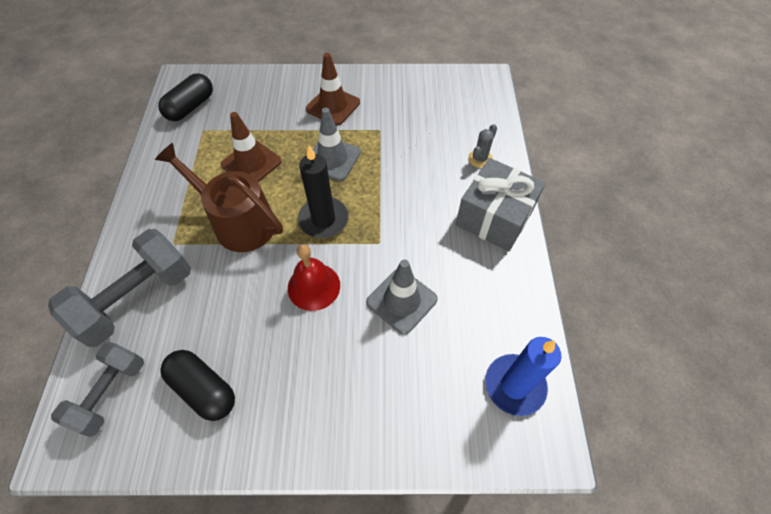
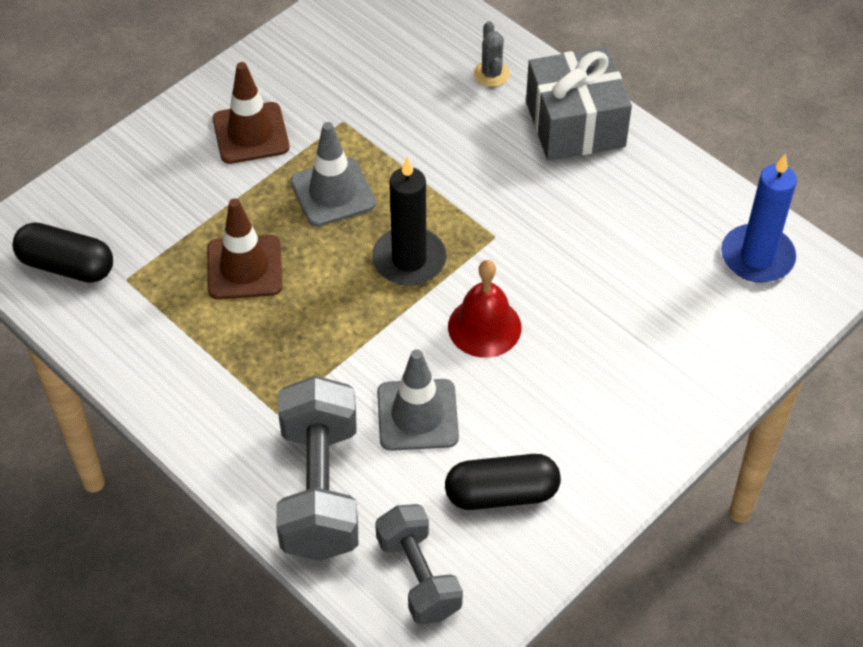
camera: 45 degrees left, 5 degrees down
(190, 107) = (67, 266): black capsule -> black capsule turned 60 degrees counterclockwise
(238, 222) = (320, 335): brown watering can -> none
(401, 301) = (583, 270): grey traffic cone -> grey traffic cone (417, 415)

